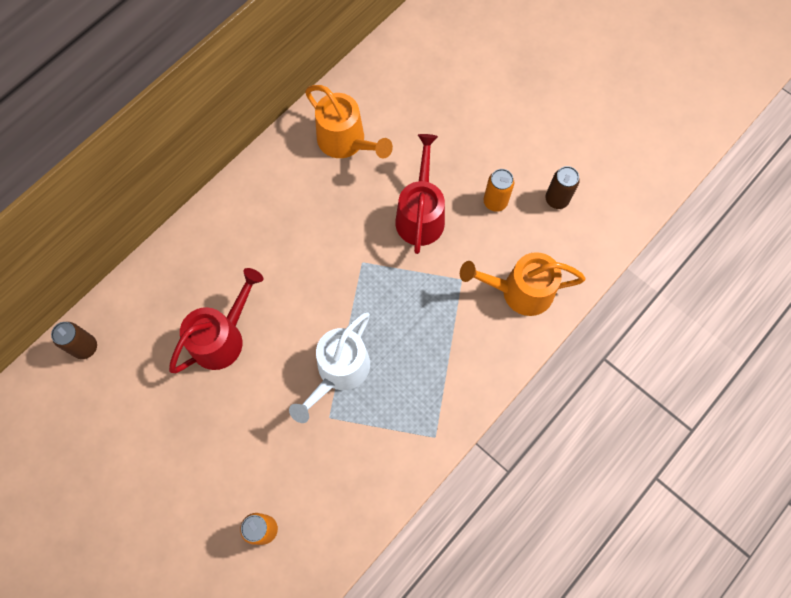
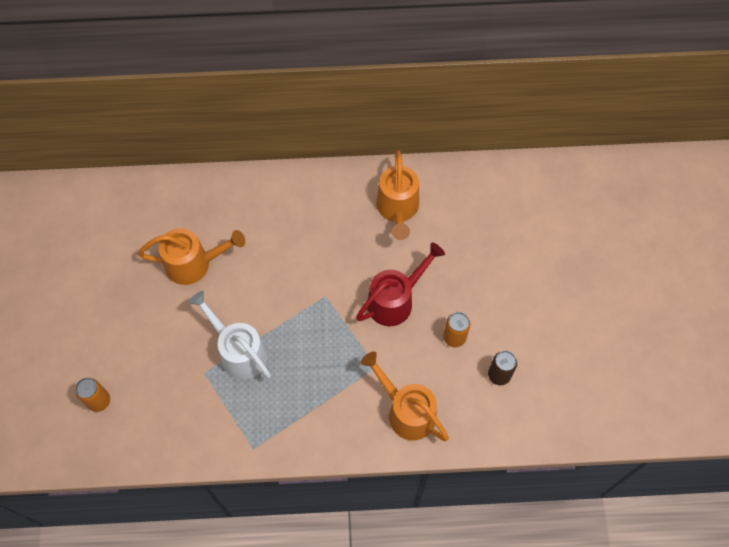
camera: 45 degrees right, 5 degrees down
(85, 347) = (114, 197): brown can -> none
(223, 337) = (195, 263): red watering can -> orange watering can
(338, 372) = (238, 351): white watering can -> white watering can turned 60 degrees clockwise

